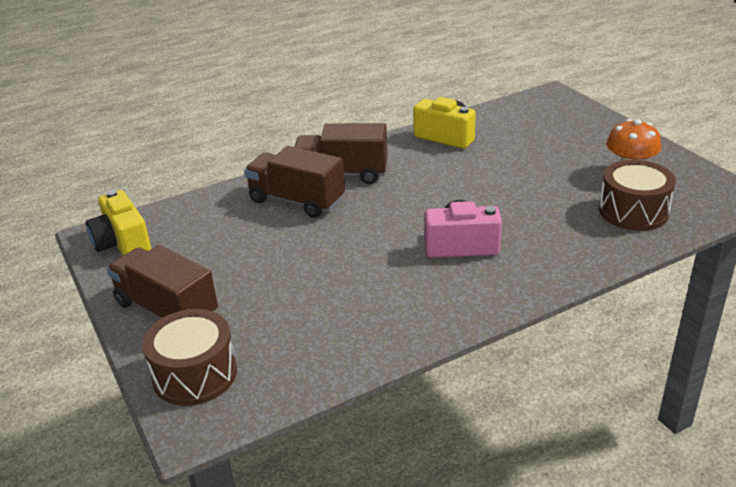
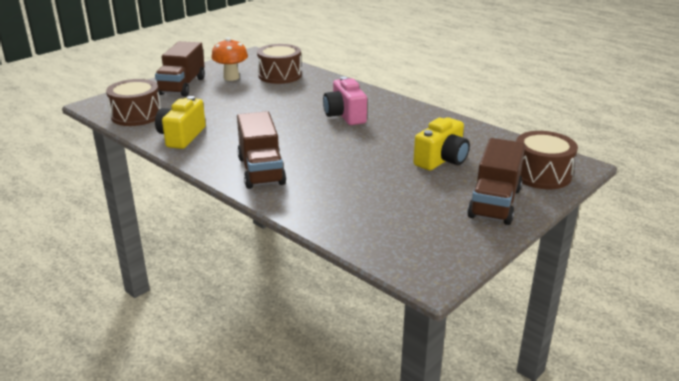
camera: 110 degrees left, 5 degrees down
(122, 244) = (432, 254): yellow camera -> yellow camera (442, 160)
(297, 201) = (314, 182): brown truck -> brown truck (182, 86)
(513, 114) = (136, 115): none -> brown drum

